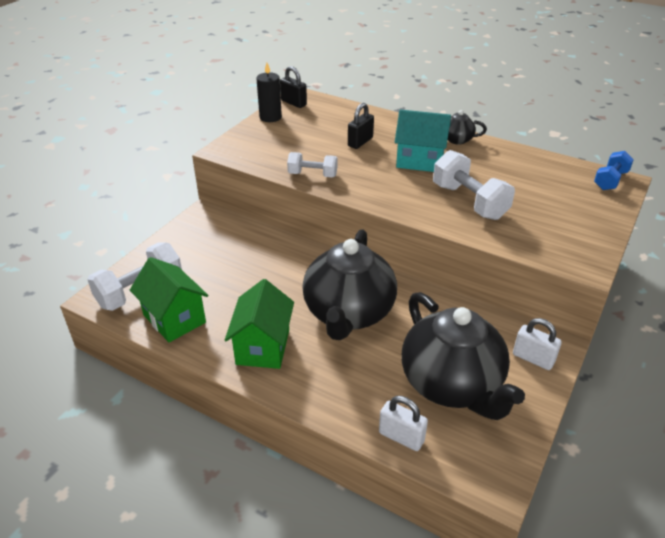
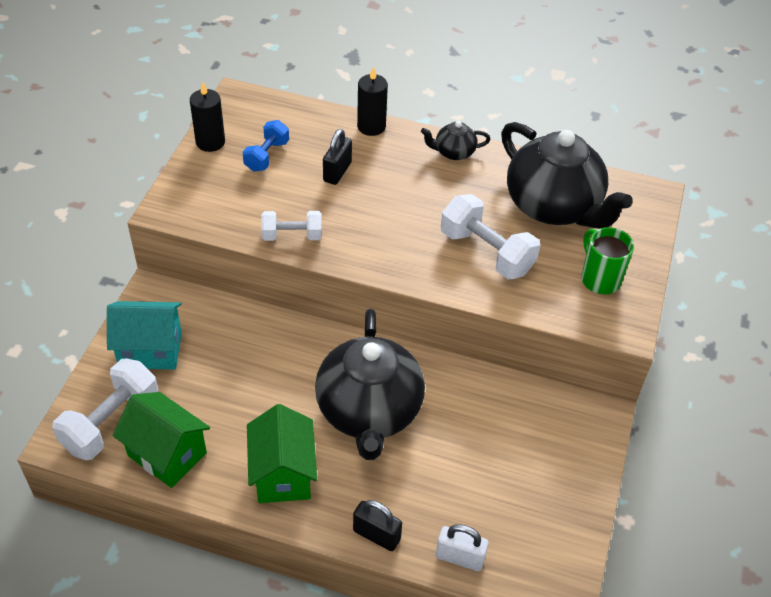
camera: 15 degrees left, 10 degrees up
(293, 103) = (233, 111): black padlock -> black padlock (376, 535)
(394, 119) = (371, 126): none -> black candle
(420, 161) = (417, 194): turquoise house -> turquoise house (150, 350)
(452, 384) = (500, 484): black teapot -> black teapot (554, 206)
(533, 358) = (579, 436): white padlock -> none
(566, 229) = (599, 279): none -> green mug
(610, 180) = (640, 196): blue dumbbell -> blue dumbbell (267, 156)

